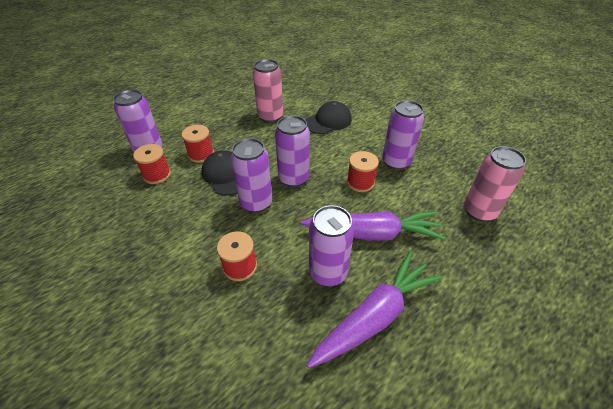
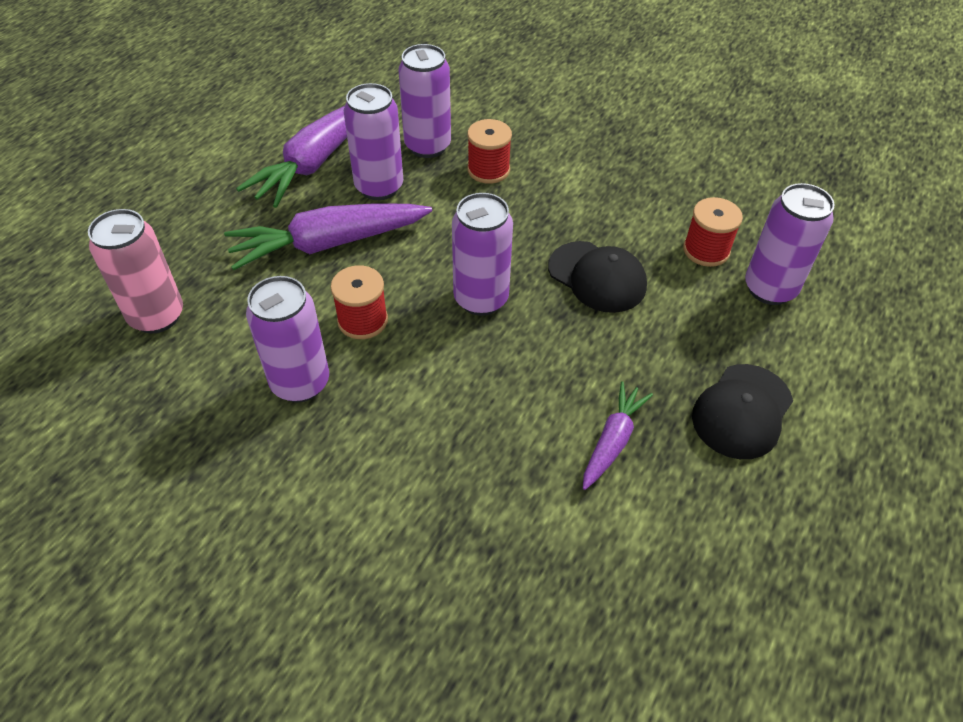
camera: 160 degrees right, 5 degrees up
(201, 154) = (673, 304): red spool -> none
(256, 203) = (517, 245): purple can -> purple can (427, 146)
(270, 117) = (612, 441): pink can -> purple carrot
(328, 121) = (472, 465): black cap -> black cap (742, 411)

